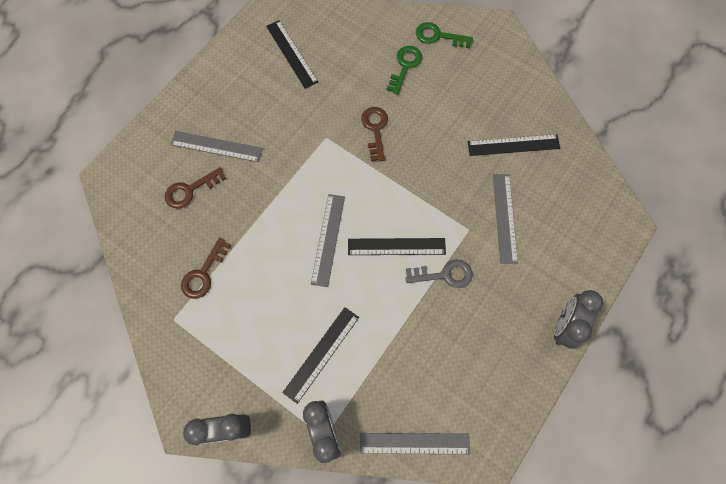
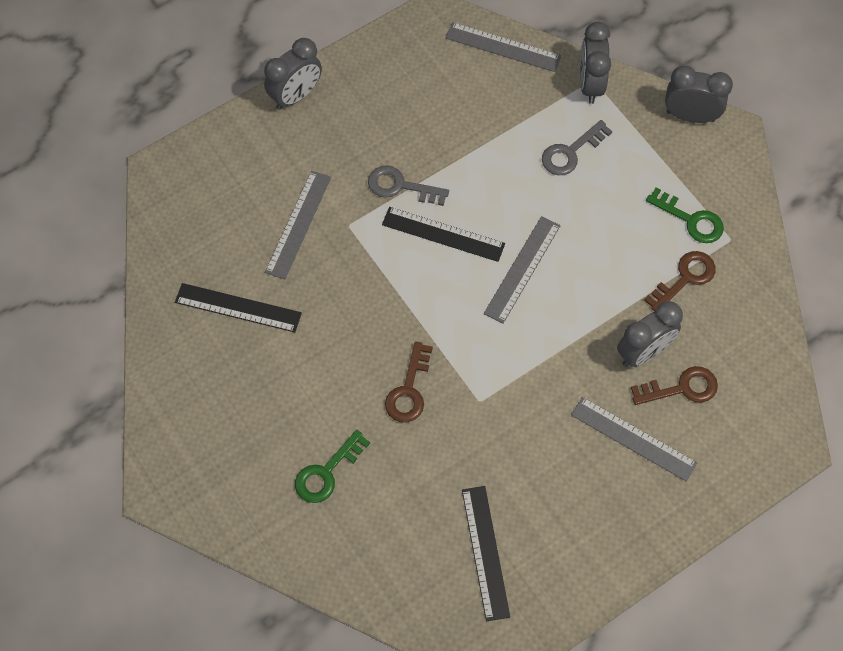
camera: 160 degrees left, 5 degrees down
(223, 207) = (643, 352): none -> grey clock
(321, 354) = (571, 152): black ruler -> grey key
(438, 36) = (255, 505): green key -> green key (690, 220)

